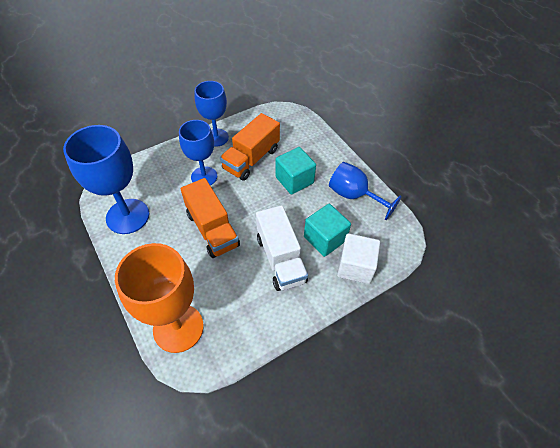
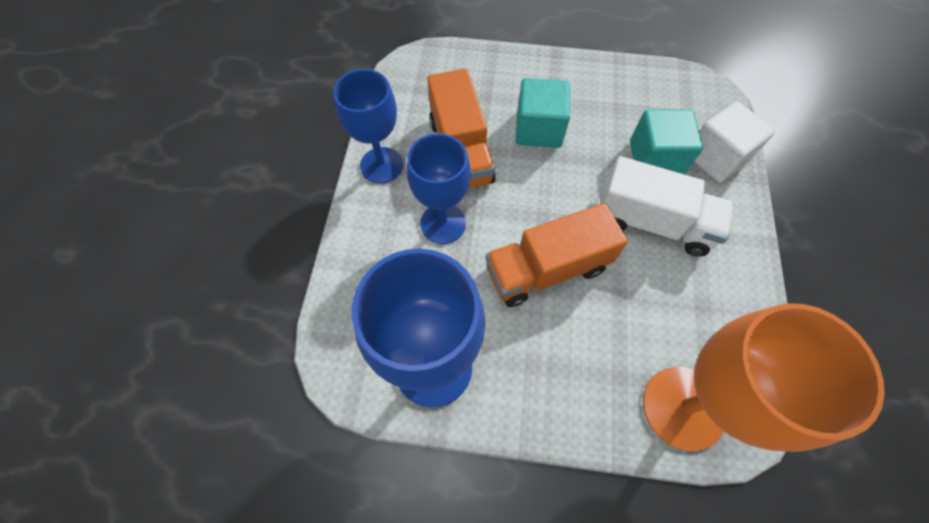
camera: 50 degrees left, 10 degrees up
(212, 229) = (547, 269): orange truck -> orange truck turned 150 degrees clockwise
(354, 196) = (613, 90): blue goblet -> none

